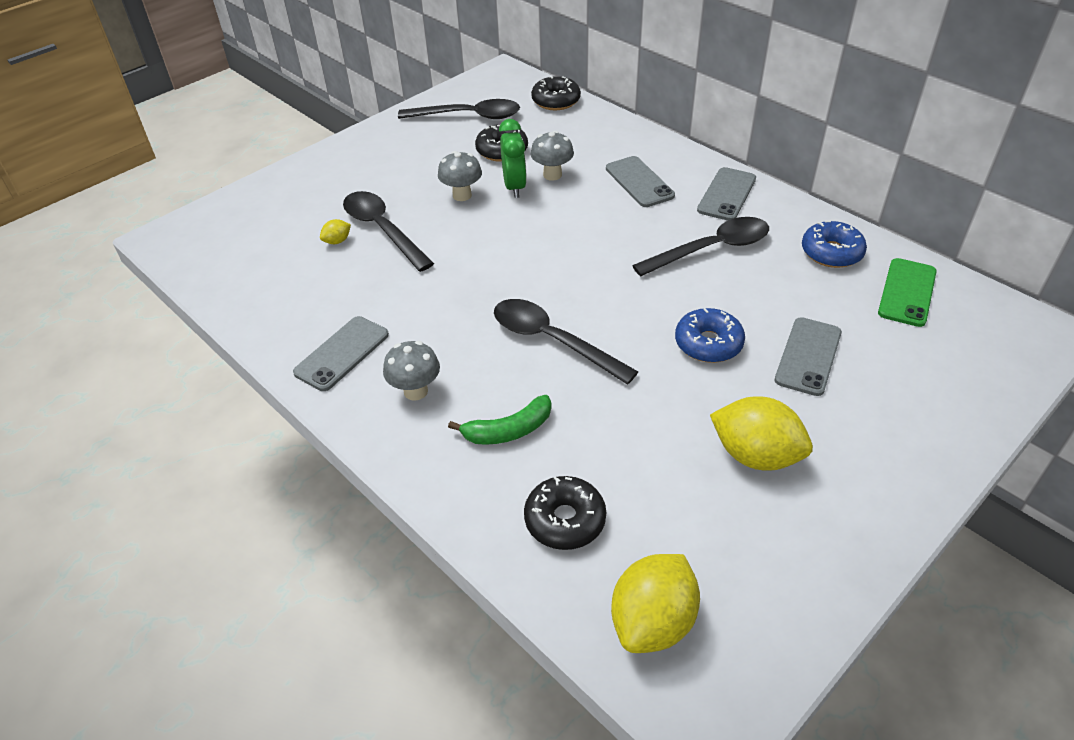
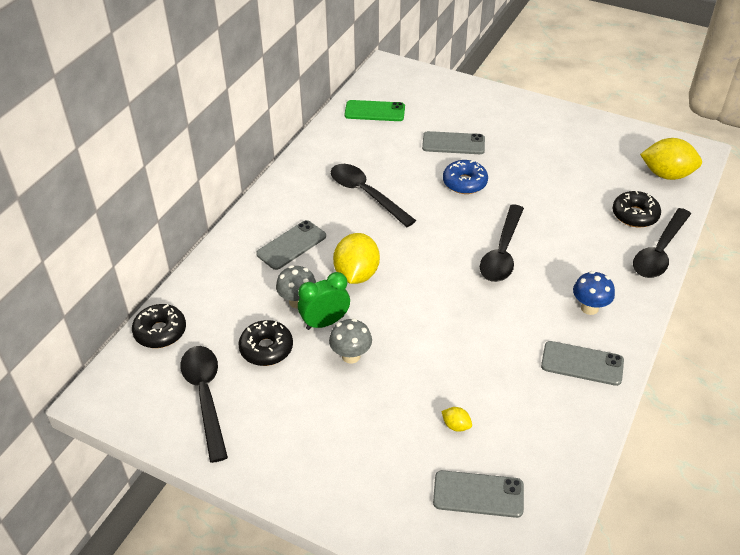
camera: 110 degrees left, 0 degrees up
(382, 229) = (424, 397): black spoon -> black spoon (659, 252)
(415, 391) = (589, 308): grey mushroom -> blue mushroom
(508, 430) = (591, 253): green banana -> none
(727, 194) = (293, 195): grey phone -> grey phone (478, 494)
(755, 455) = (542, 155): yellow lemon -> yellow lemon (356, 274)
(831, 252) = (346, 142): blue donut -> none

